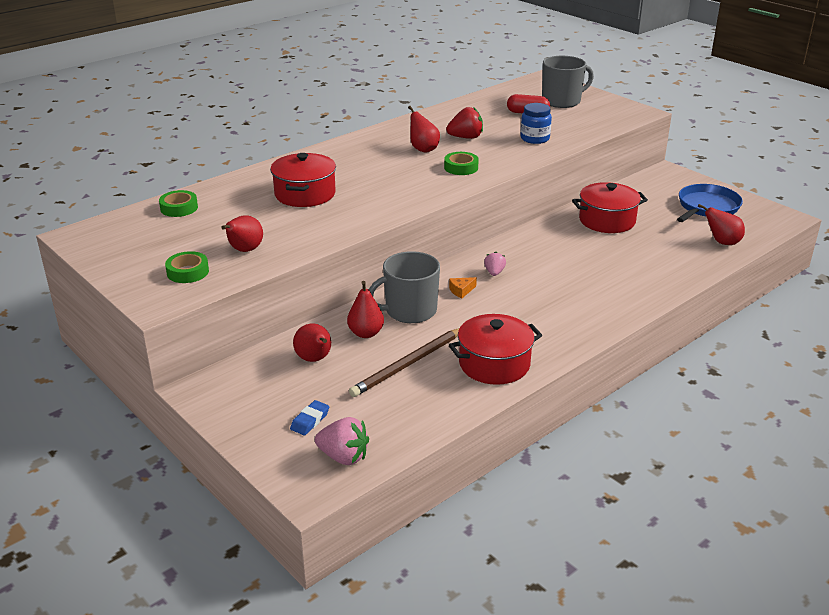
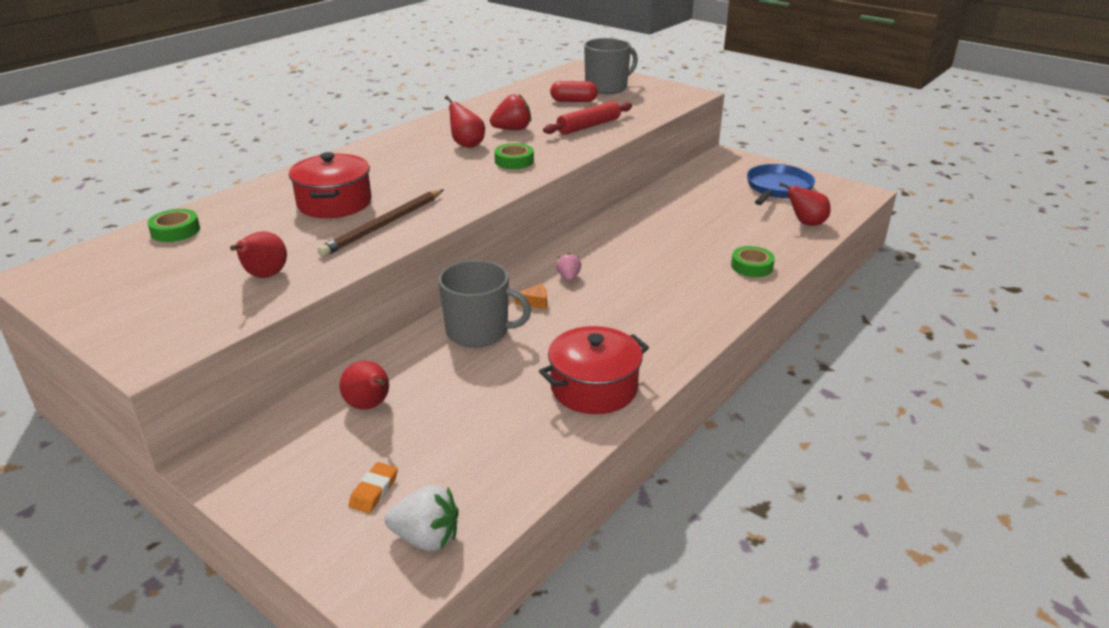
camera: 10 degrees left, 0 degrees up
(188, 272) = (190, 310): green tape -> green tape (751, 266)
(310, 420) = (374, 491): blue eraser -> orange eraser
(343, 457) = (426, 538): pink strawberry -> white strawberry
(366, 333) = (429, 365): red pear -> none
(408, 364) = (488, 400): brown pencil -> brown pencil (384, 225)
(410, 311) = (478, 332): grey mug -> grey mug turned 135 degrees counterclockwise
(461, 291) = (535, 302): orange cheese -> orange cheese turned 150 degrees counterclockwise
(535, 139) = (588, 126): blue jar -> red rolling pin
(607, 221) = (678, 210): red pot -> none

